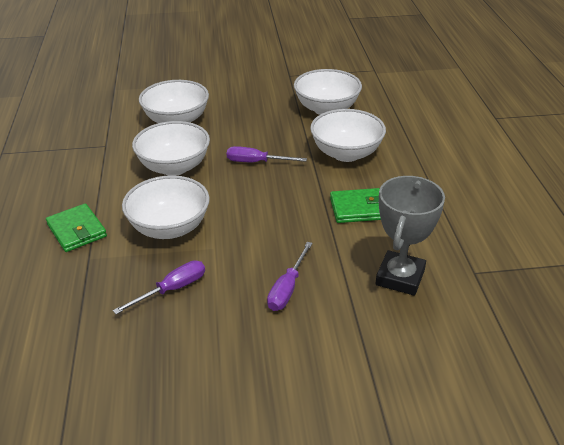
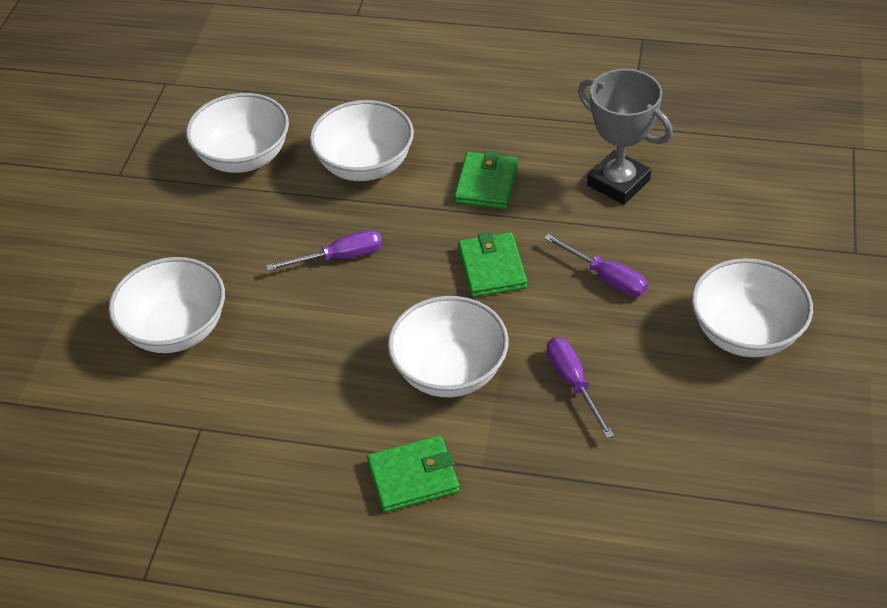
camera: 70 degrees left, 10 degrees up
(174, 167) = (306, 348): white bowl -> white bowl (745, 333)
(256, 162) = (340, 257): purple screwdriver -> purple screwdriver turned 135 degrees counterclockwise
(273, 228) = (492, 268): none -> green wallet

